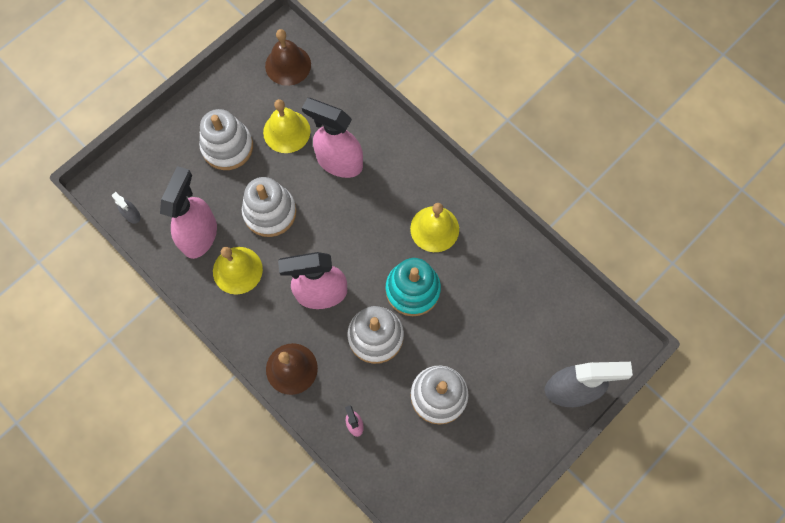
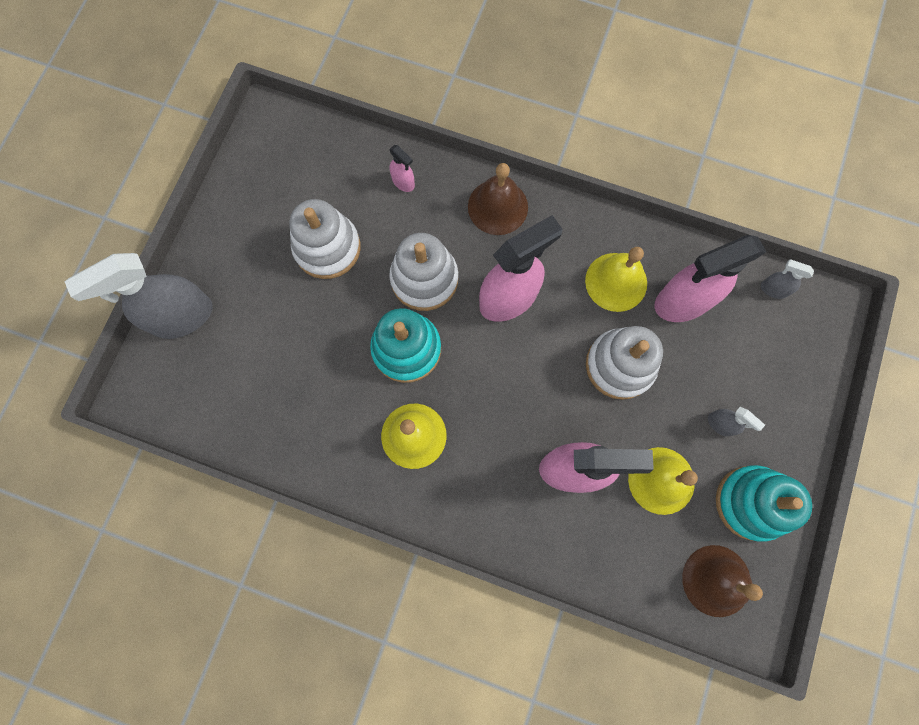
camera: 155 degrees right, 5 degrees up
(199, 235) = (682, 301): pink spray bottle -> pink spray bottle turned 75 degrees clockwise
(227, 147) = (720, 424): white stacking toy -> grey spray bottle
(239, 95) = (751, 502): none -> turquoise stacking toy

